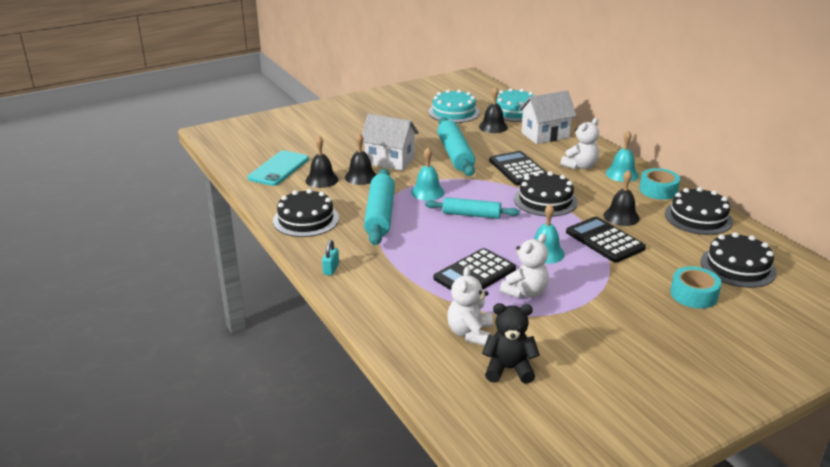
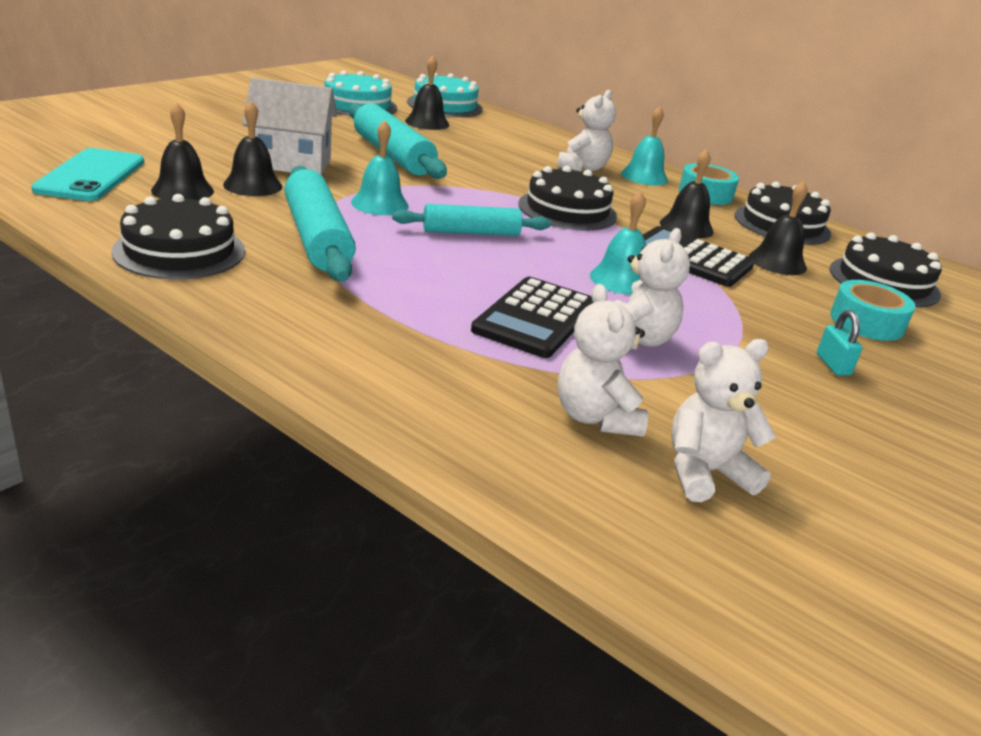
camera: 25 degrees left, 0 degrees up
(331, 269) = (270, 330): turquoise padlock -> turquoise padlock (833, 365)
(508, 369) = (705, 473): black teddy bear -> white teddy bear
(518, 169) = (499, 172): black calculator -> none
(545, 135) = (507, 133): white house -> none
(667, 247) = (777, 262): none -> black bell

